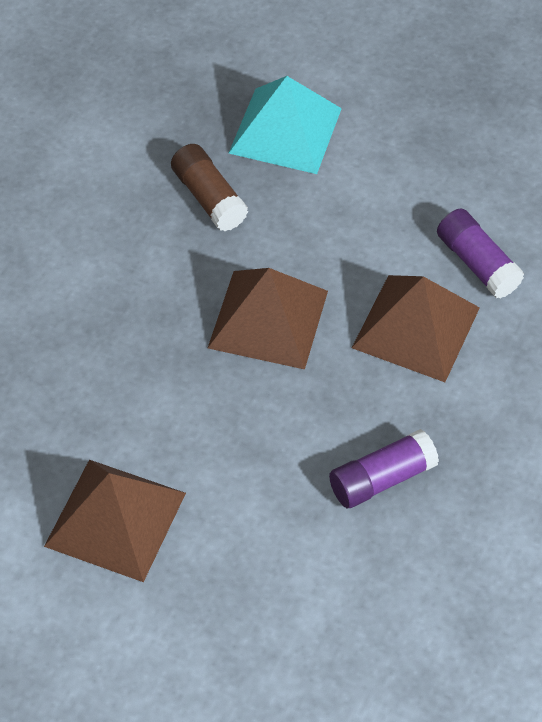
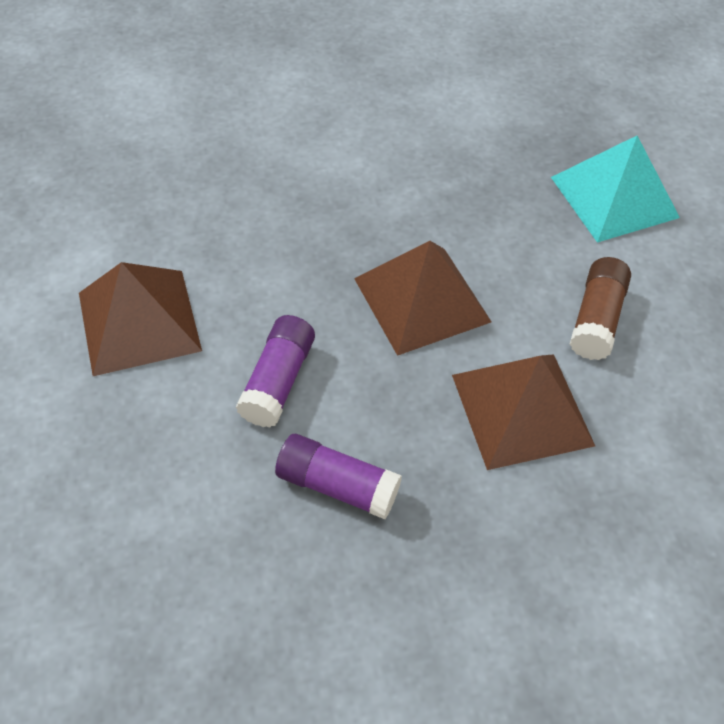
camera: 50 degrees right, 0 degrees up
(209, 198) = (495, 192): brown glue stick -> brown glue stick (596, 319)
(477, 264) = (639, 413): purple glue stick -> purple glue stick (278, 381)

